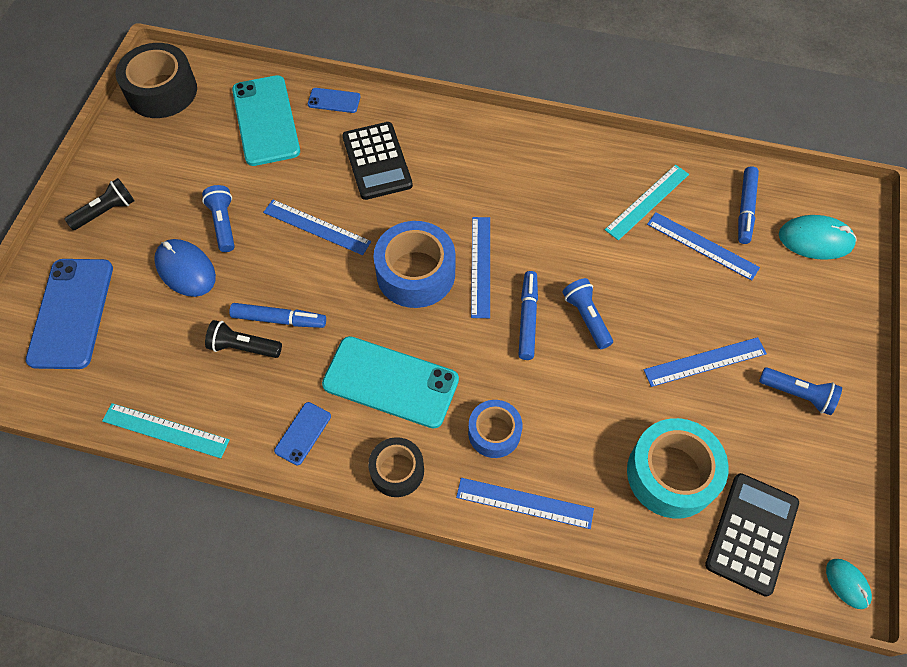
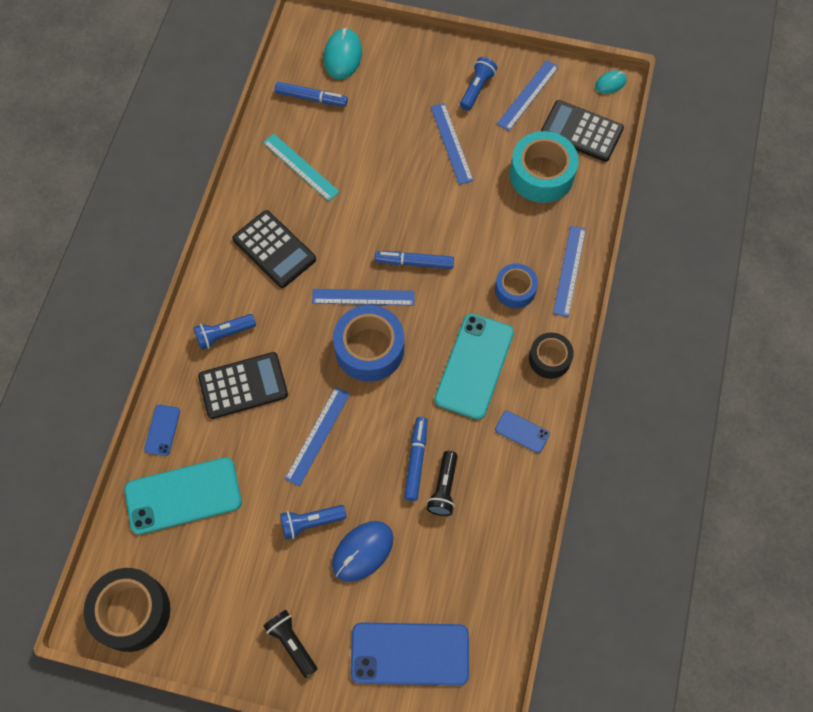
camera: 90 degrees left, 5 degrees up
(165, 430) = (524, 544): turquoise ruler -> none
(537, 181) = (274, 249): none -> black calculator
(586, 318) = (413, 220): blue flashlight -> blue flashlight (224, 334)
(702, 246) = (346, 132): blue ruler -> blue ruler (528, 95)

